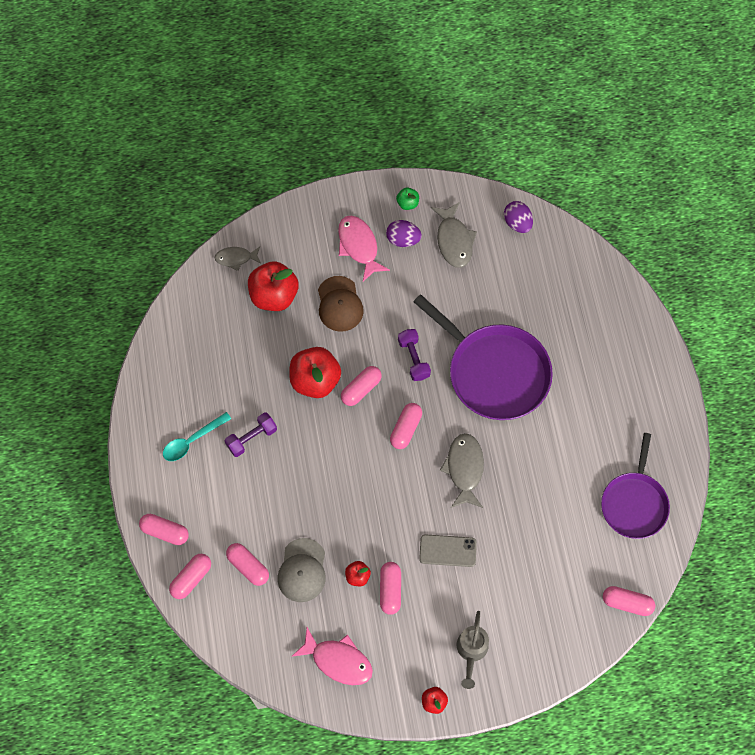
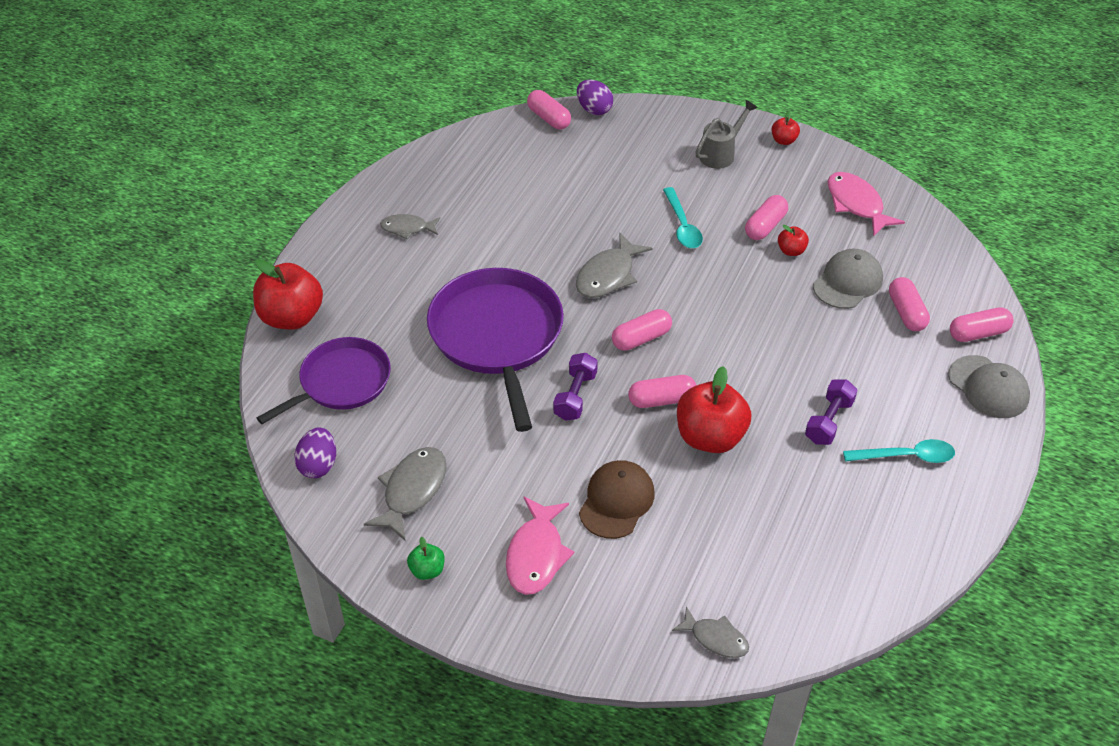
camera: 145 degrees left, 20 degrees down
(165, 531) = (988, 387): pink capsule -> grey cap
(251, 438) = (829, 421): purple dumbbell -> purple dumbbell turned 60 degrees counterclockwise
(274, 296) = (695, 559): red apple -> red apple (291, 317)
(403, 240) = (473, 529): purple egg -> purple egg (594, 109)
(448, 551) = (682, 226): grey phone -> turquoise spoon
(627, 422) = (407, 228): none -> grey fish
(634, 503) = (469, 172): purple pan -> purple pan (341, 382)

